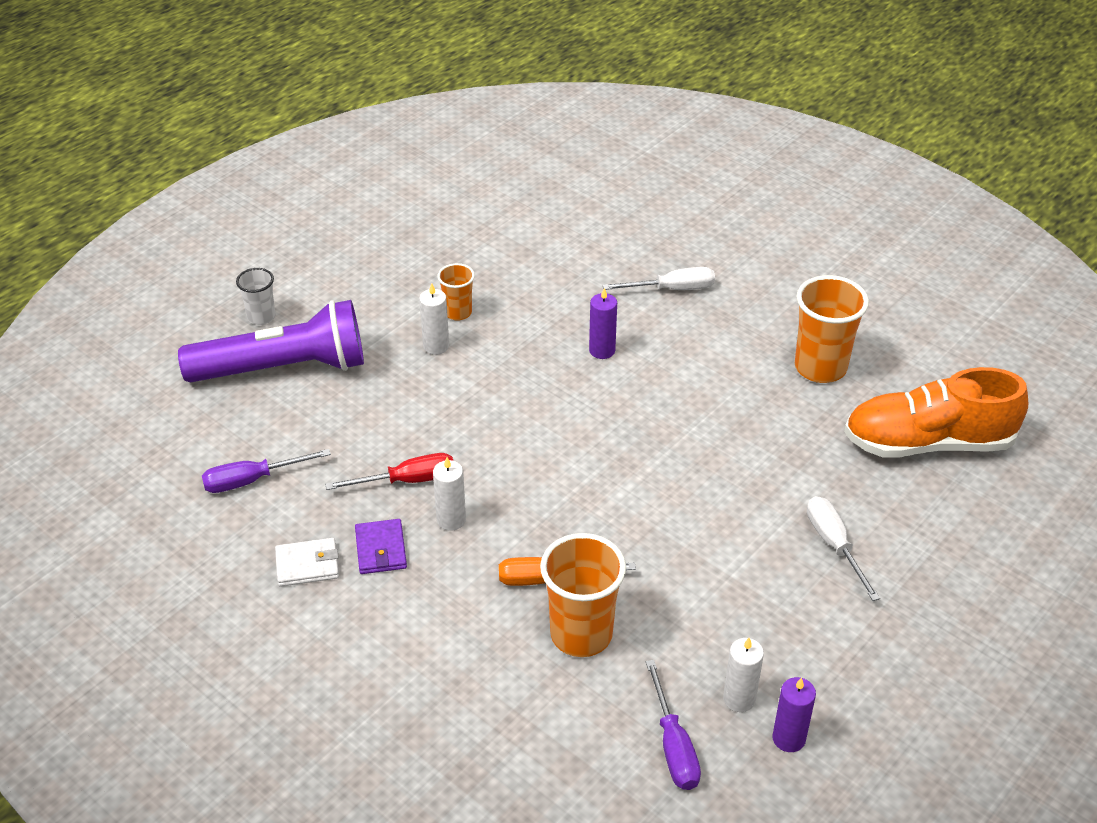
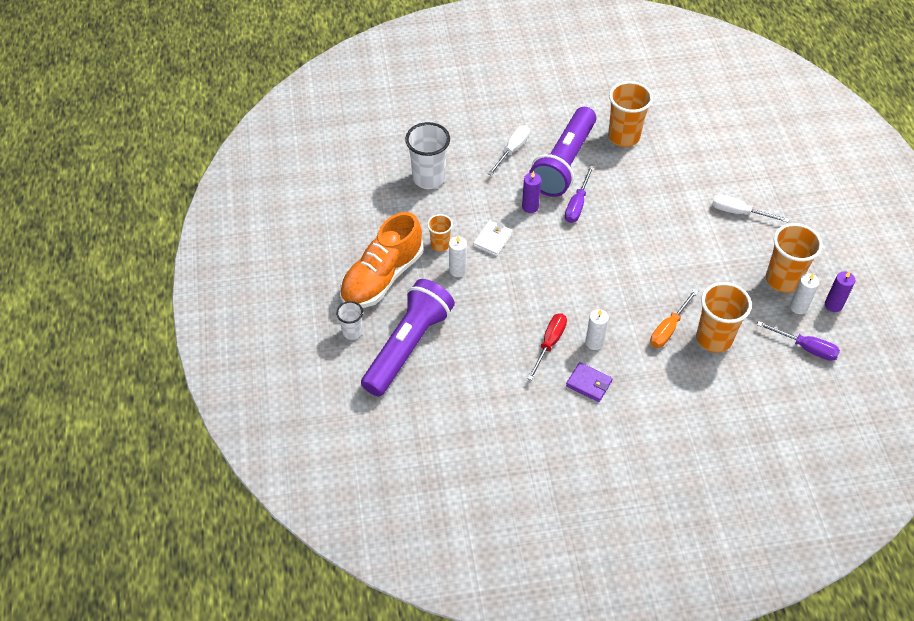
camera: 50 degrees left, 10 degrees up
(252, 480) = (485, 410): purple screwdriver -> purple screwdriver (577, 204)
(307, 565) = (572, 421): white wallet -> white wallet (492, 239)
(546, 251) = (429, 178): none -> white cup
(708, 341) = (564, 163): none -> purple flashlight
(769, 655) = (782, 280): none -> orange cup
(928, 443) = (707, 136): orange shoe -> orange shoe (382, 277)

